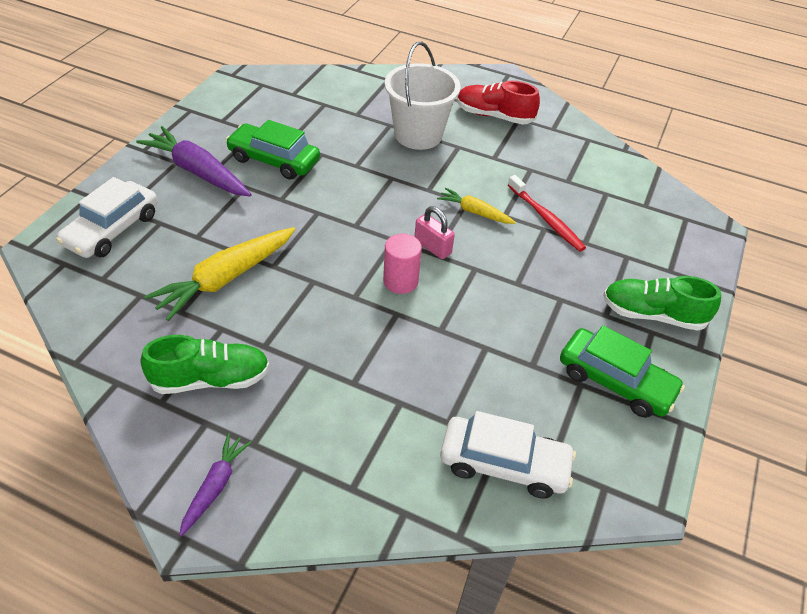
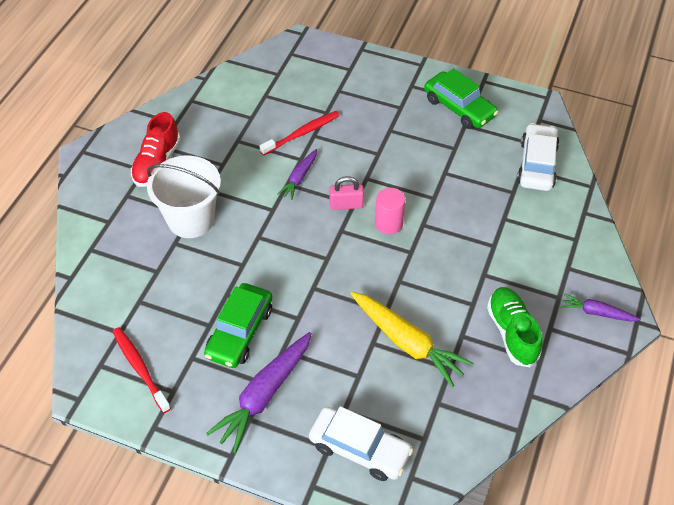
camera: 90 degrees left, 5 degrees up
(252, 104) = (140, 368): none -> red toothbrush
(432, 247) = (346, 204): pink padlock -> pink padlock turned 45 degrees clockwise
(474, 212) = (299, 178): yellow carrot -> purple carrot
(615, 381) = (459, 108): green car -> green car turned 105 degrees clockwise
(652, 314) = (395, 83): green shoe -> none

